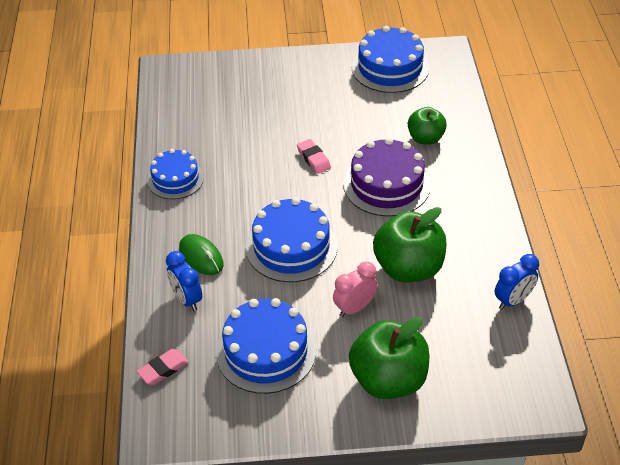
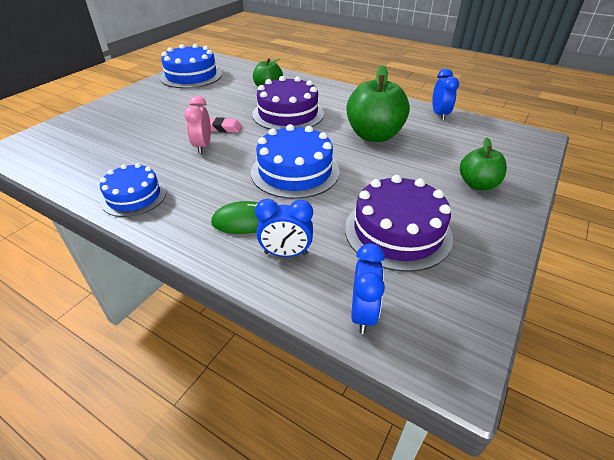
camera: 55 degrees left, 5 degrees down
(163, 369) = (363, 313): pink eraser -> blue clock
(266, 351) = (397, 232): blue cake -> purple cake
(354, 308) = (390, 170): pink clock -> pink clock (202, 146)
(388, 380) = (477, 184): green apple -> green apple, size x0.60

